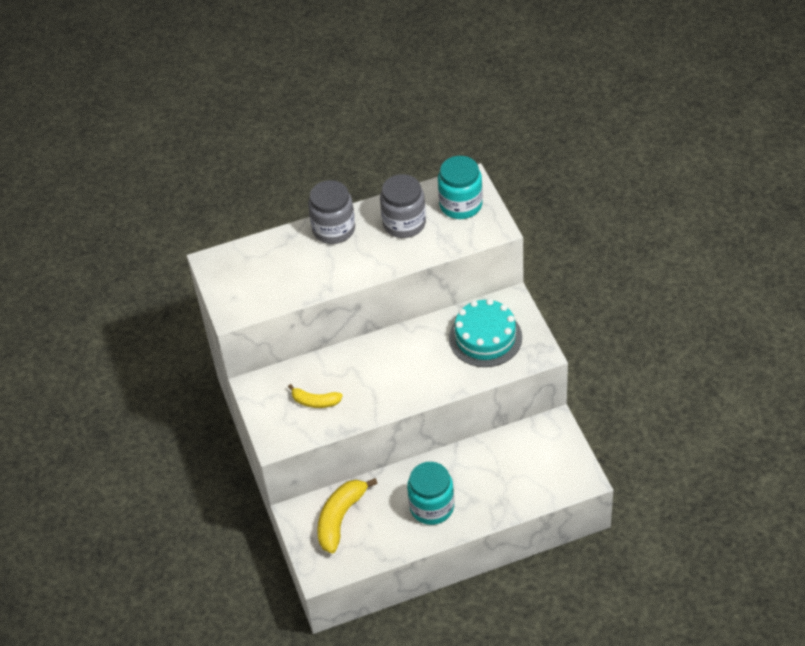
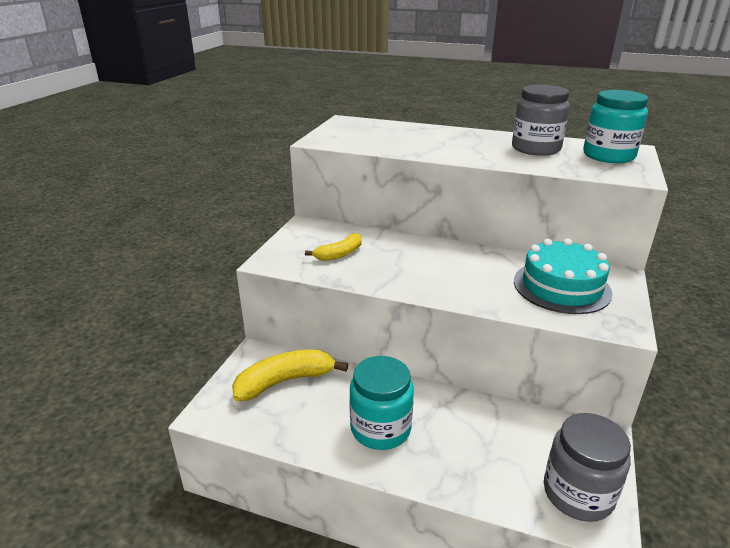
camera: 35 degrees right, 20 degrees down
(315, 402) = (339, 254): yellow banana -> yellow banana turned 90 degrees counterclockwise
(334, 229) = (465, 134): grey jar -> grey jar (578, 493)

